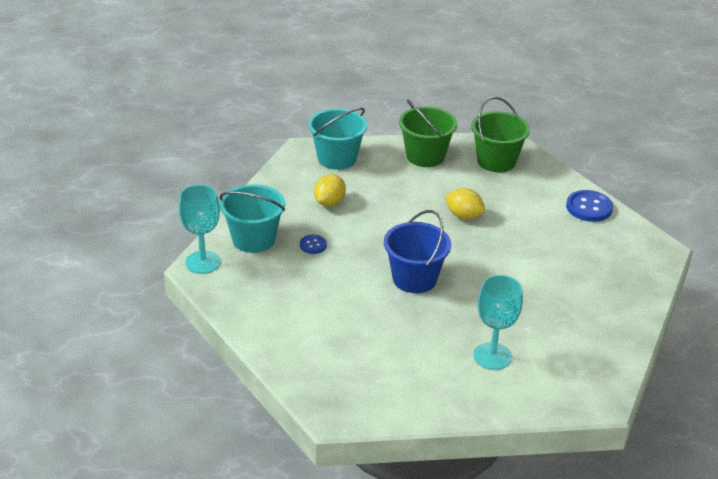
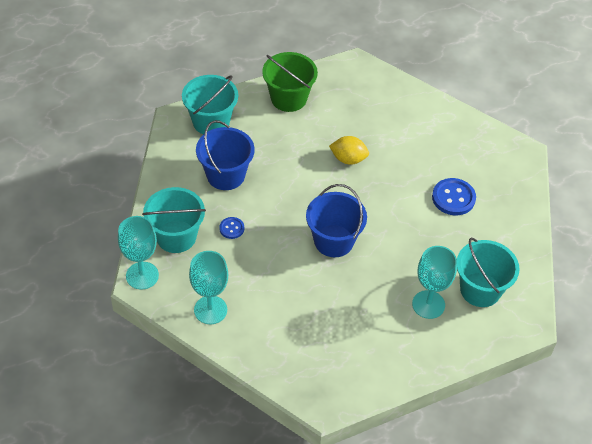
camera: 20 degrees left, 15 degrees up
(256, 305) = (210, 310): none -> turquoise goblet
(329, 202) = (226, 175): yellow lemon -> blue bucket
(496, 161) = (352, 88): green bucket -> none
(558, 357) = (480, 290): none -> turquoise bucket
(589, 207) = (449, 121): blue button -> blue button (453, 198)

